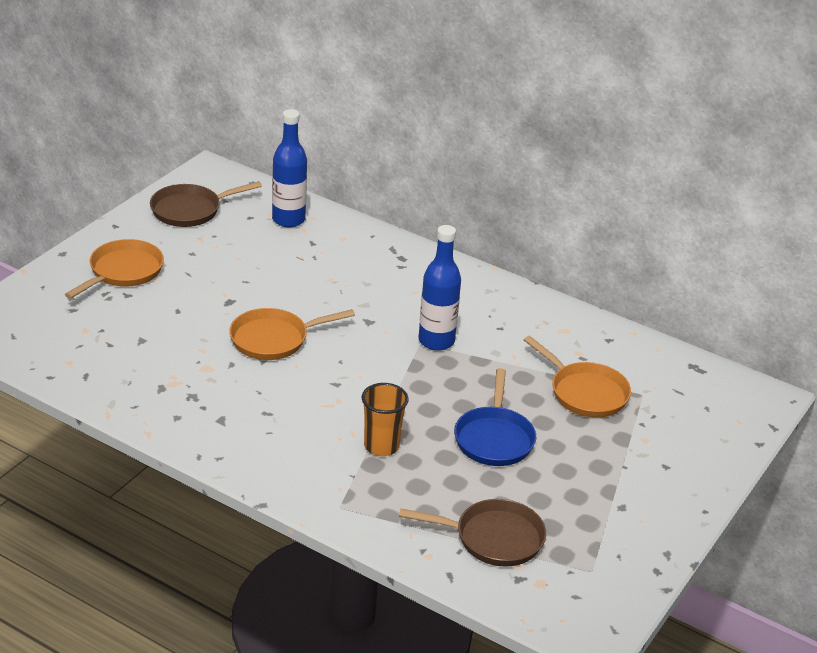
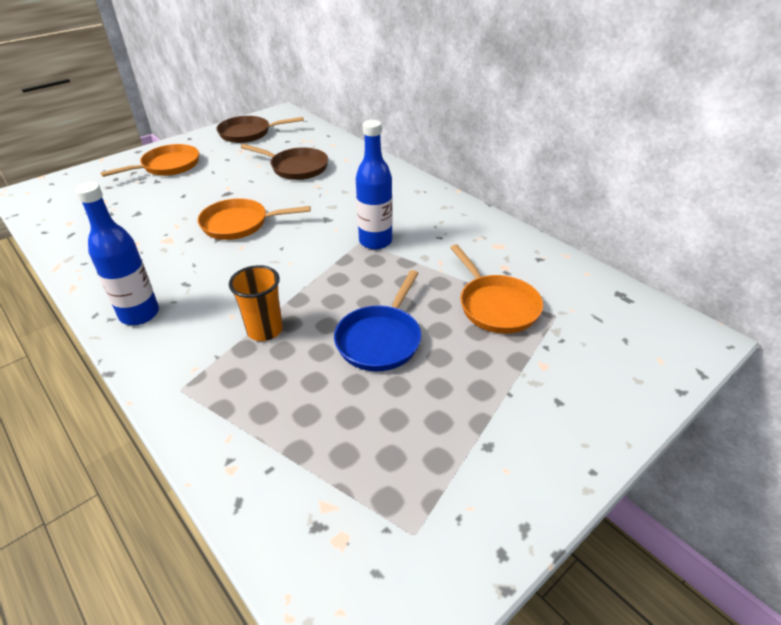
camera: 20 degrees right, 5 degrees up
(288, 220) = (314, 144): blue bottle -> blue bottle (139, 314)
(493, 538) = (316, 460): brown pan -> brown pan (296, 168)

